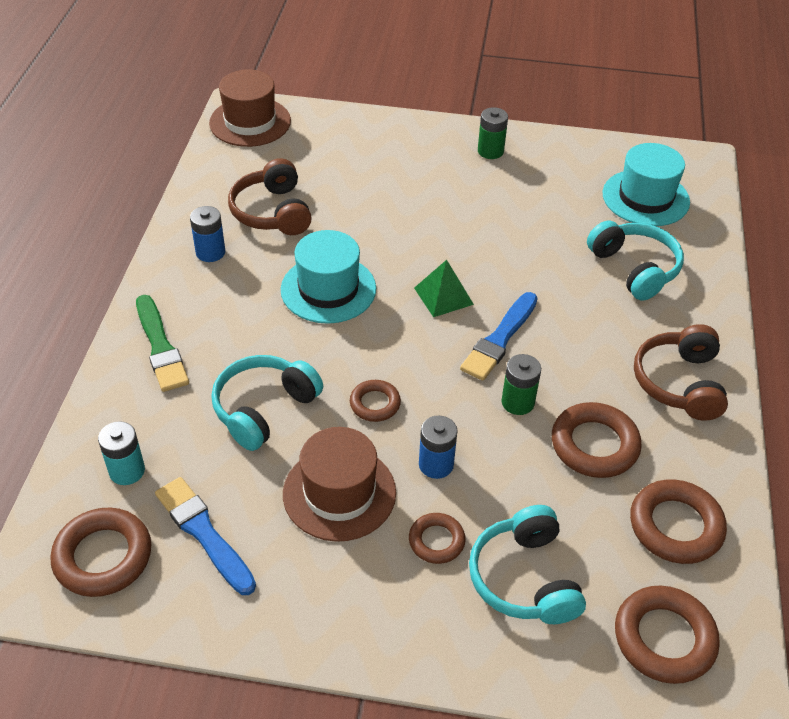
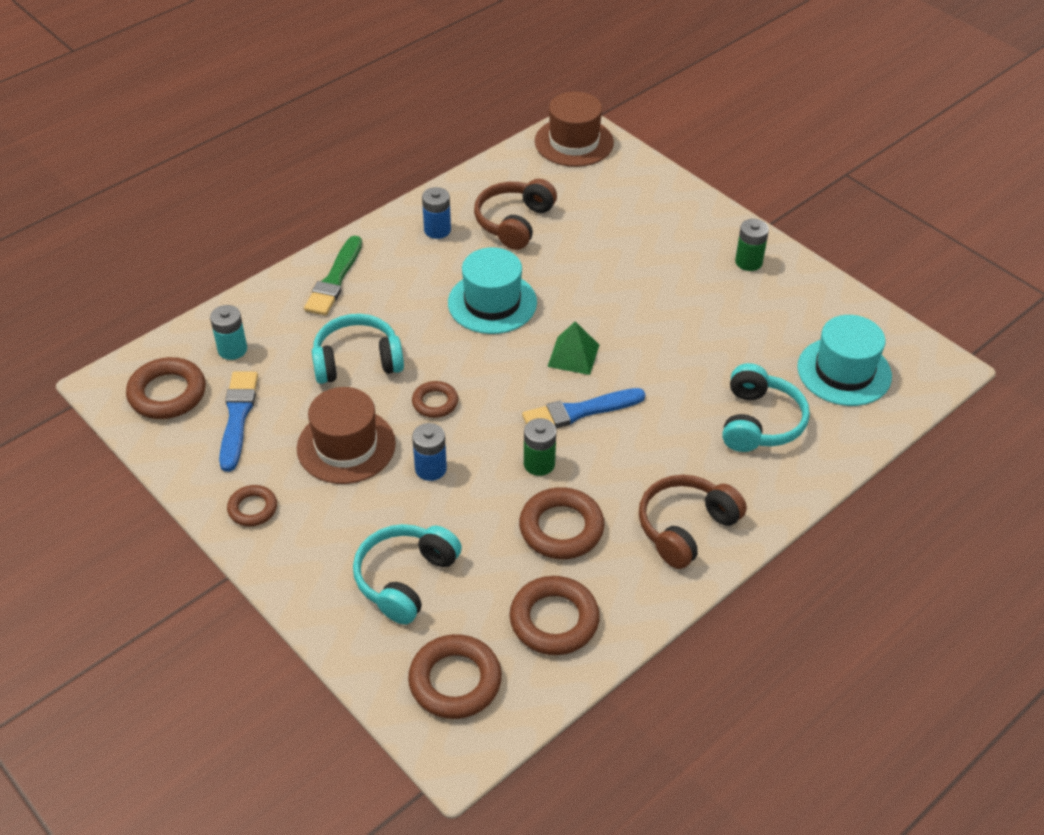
camera: 40 degrees right, 0 degrees up
(436, 541) = (374, 517): brown ring -> brown ring (252, 508)

